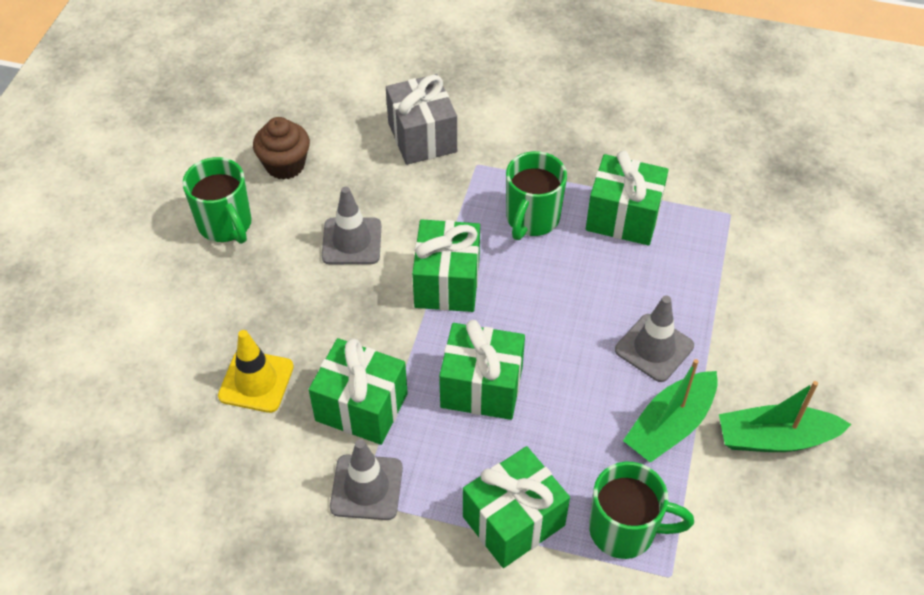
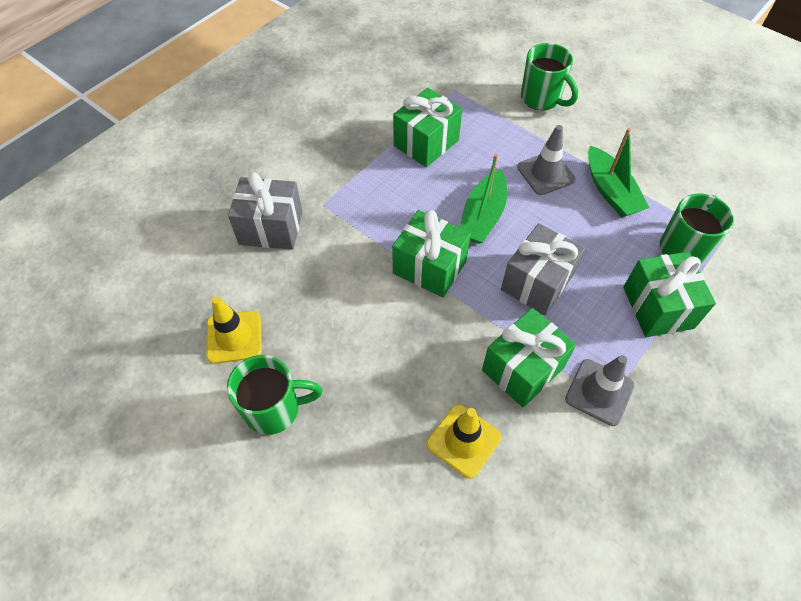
camera: 65 degrees left, 5 degrees up
(285, 165) = (234, 337): brown cupcake -> yellow traffic cone
(352, 241) = (351, 316): grey traffic cone -> none
(481, 387) = (537, 282): green gift -> grey gift
(532, 219) = (397, 193): green mug -> green mug (541, 99)
(775, 438) = (639, 146): green boat -> green boat (482, 216)

